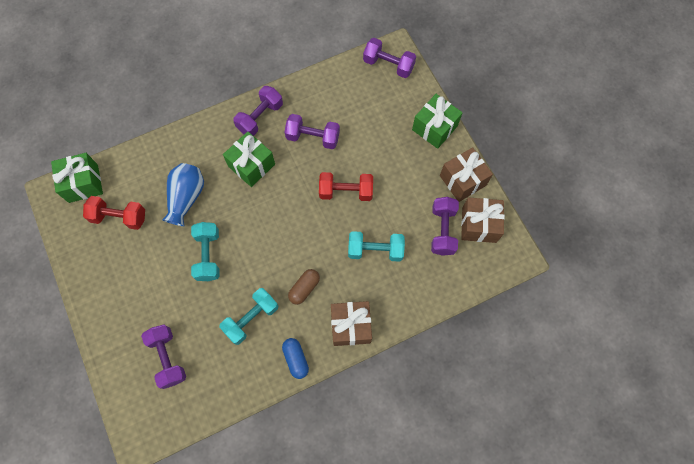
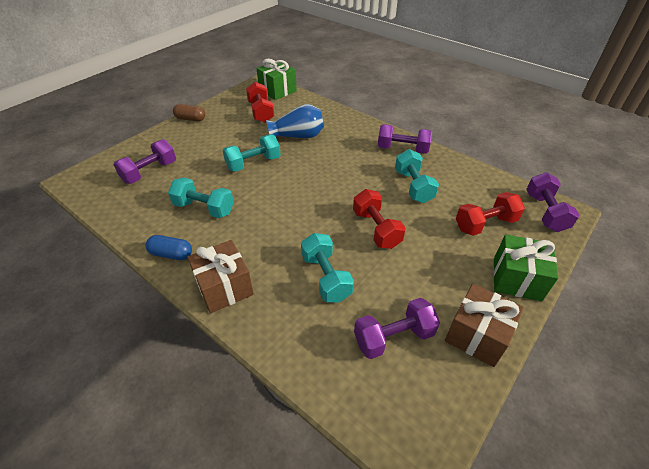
camera: 65 degrees right, 25 degrees down
(251, 165) = (354, 159): green gift -> none
(296, 359) = (171, 254): blue capsule -> blue capsule turned 60 degrees clockwise
(304, 288) = (251, 234): brown capsule -> brown capsule (190, 119)
(313, 137) = (413, 186): purple dumbbell -> turquoise dumbbell
(379, 113) = (485, 224): none -> red dumbbell
(479, 225) = (431, 380): brown gift -> none

